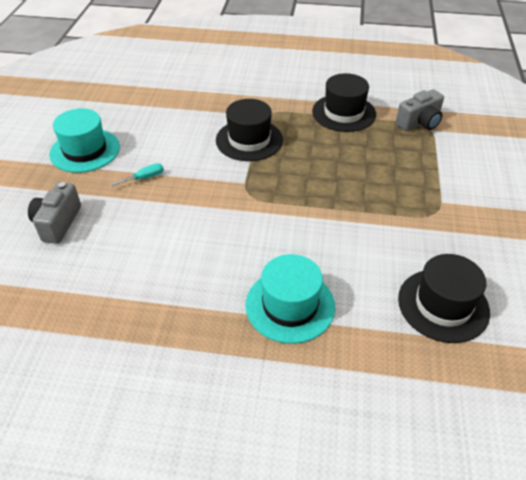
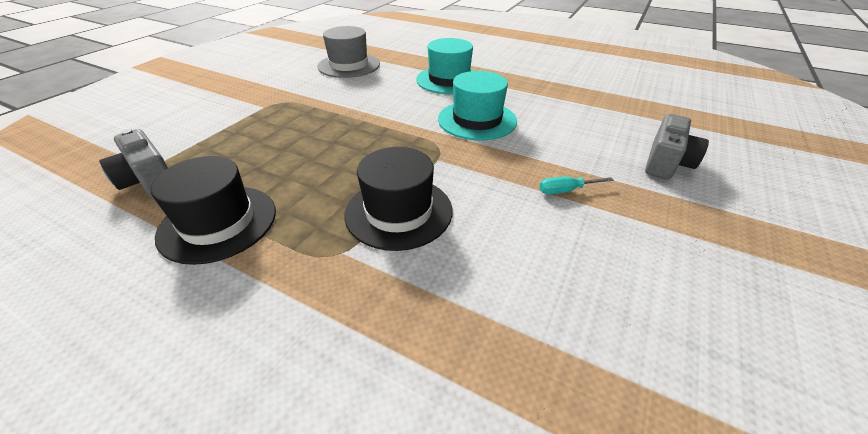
camera: 160 degrees left, 5 degrees down
(85, 150) = (677, 259): turquoise hat -> turquoise hat (477, 120)
(419, 123) = (149, 180): grey camera -> grey camera turned 120 degrees counterclockwise
(443, 305) = (349, 65): black hat -> grey hat

